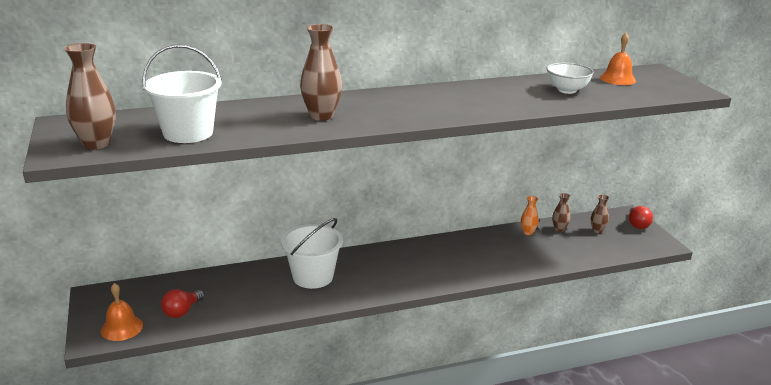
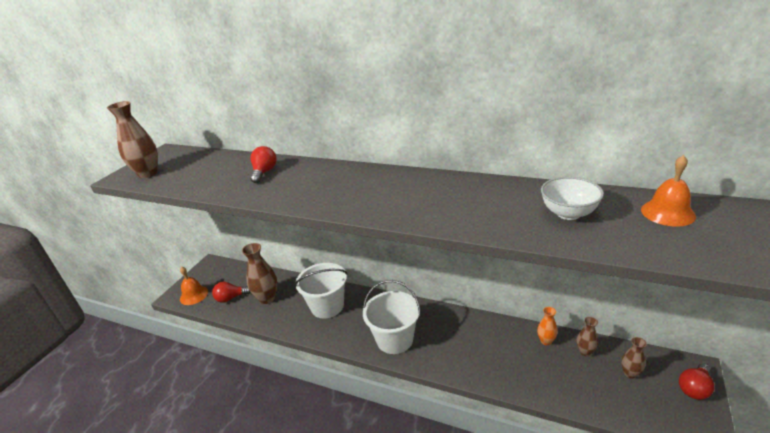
camera: 45 degrees right, 5 degrees up
(188, 133) = (200, 178): white bucket -> white bucket (395, 339)
(261, 114) = (264, 172): none -> red light bulb
(321, 116) = (297, 185): brown vase -> brown vase (267, 298)

